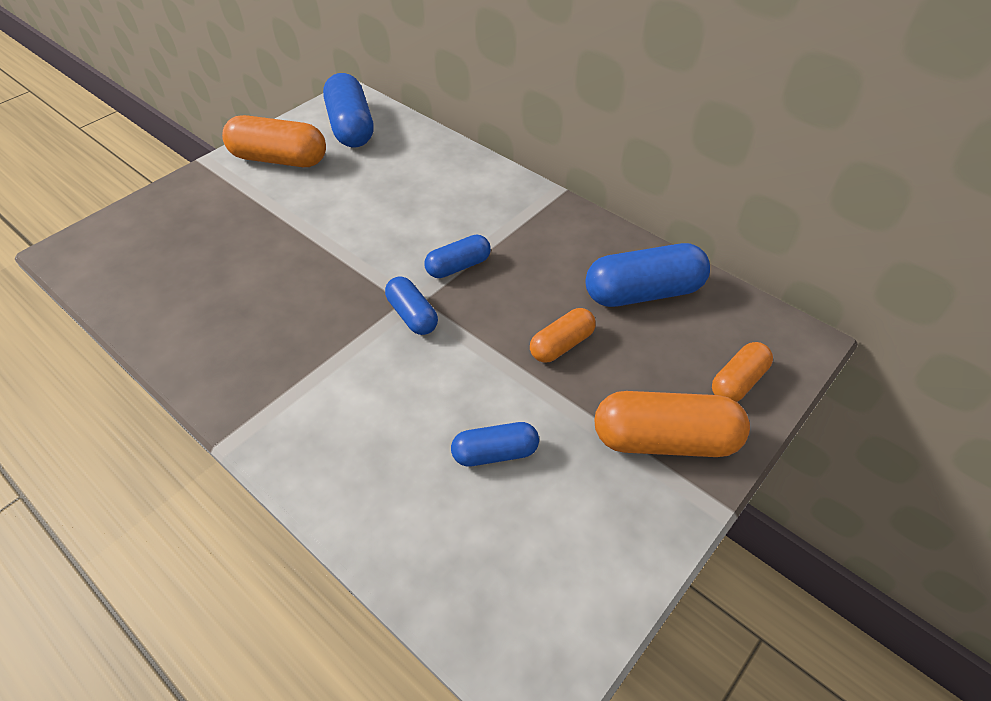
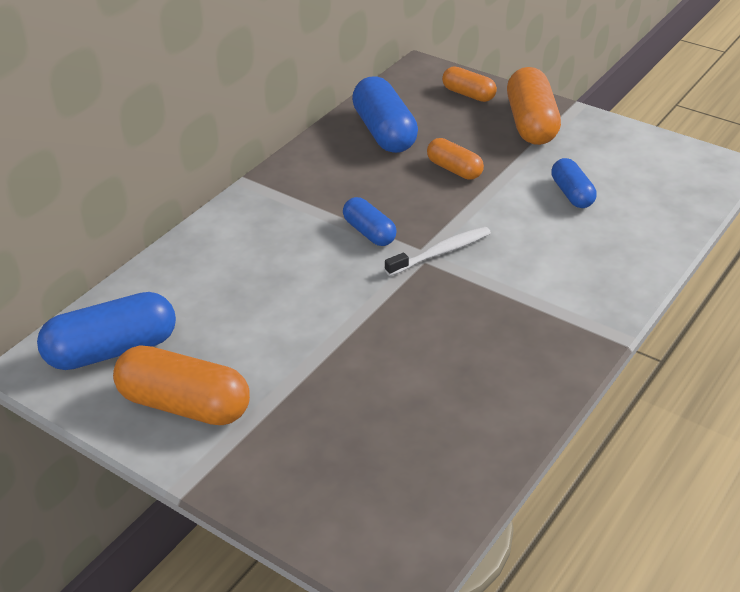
camera: 95 degrees left, 10 degrees down
(279, 159) = (184, 405): orange capsule -> orange capsule turned 75 degrees counterclockwise
(412, 315) = (441, 252): blue capsule -> white toothbrush

